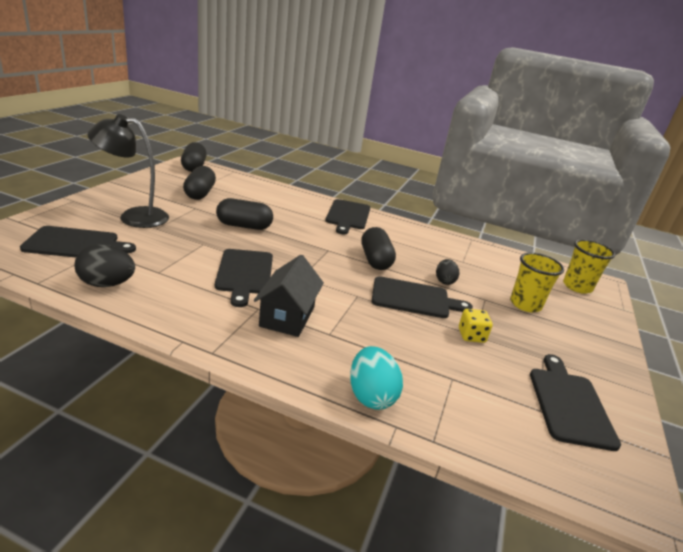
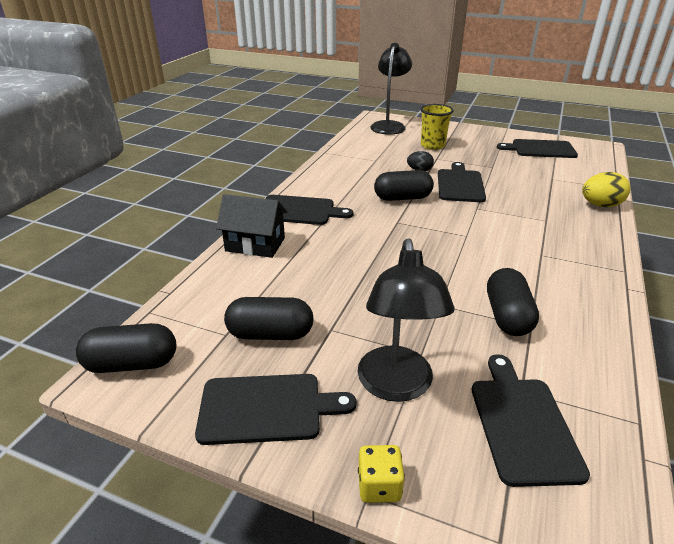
camera: 85 degrees left, 5 degrees up
(107, 284) = (589, 359): black egg -> none
(244, 226) = (370, 279): black capsule -> black capsule (507, 316)
(244, 273) = (487, 267): black cutting board -> black cutting board (266, 408)
(287, 317) = (541, 239): black house -> black house (255, 244)
(371, 396) = (600, 205): turquoise egg -> yellow egg
(471, 336) = (495, 168): yellow dice -> yellow dice (379, 486)
(577, 287) = (389, 125): yellow cup -> black lamp

